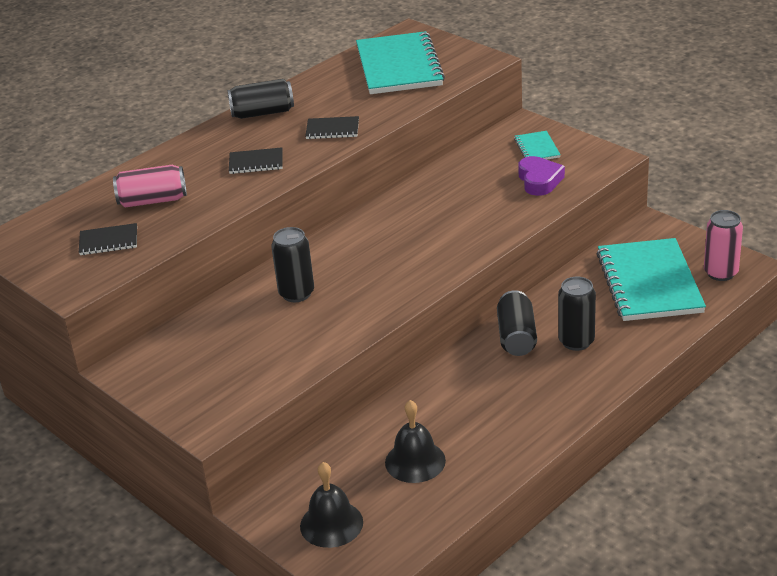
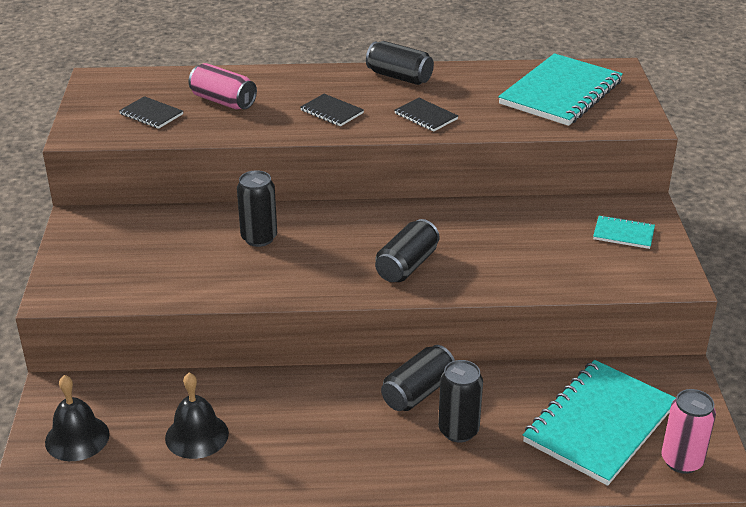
camera: 40 degrees right, 0 degrees up
(433, 248) = (407, 266): none -> black can
(537, 148) = (623, 234): turquoise notebook -> turquoise notebook turned 75 degrees clockwise
(539, 180) = (581, 262): purple heart -> none

